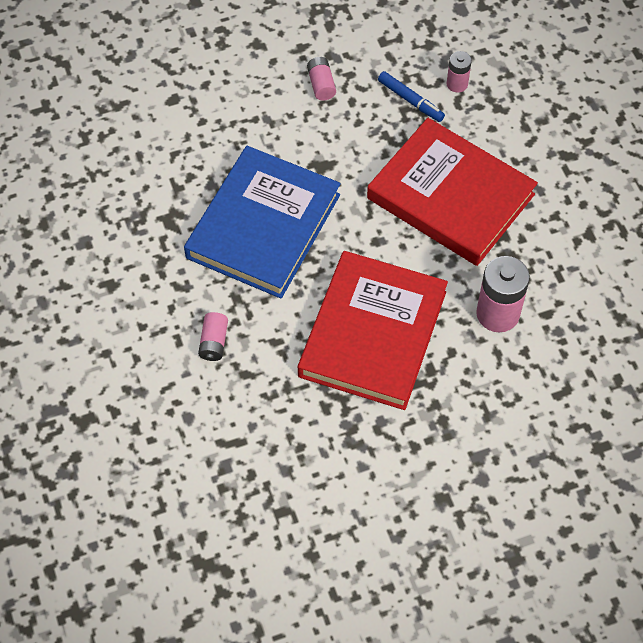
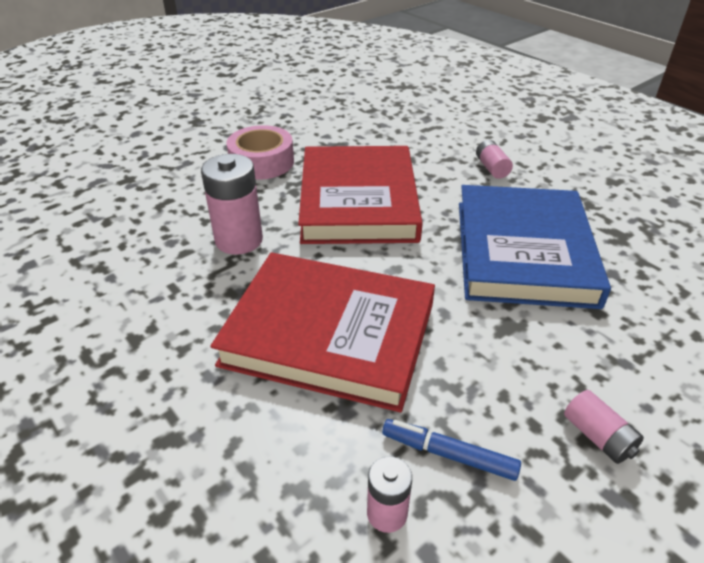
camera: 160 degrees right, 20 degrees down
(451, 432) = (262, 162): none -> pink tape

